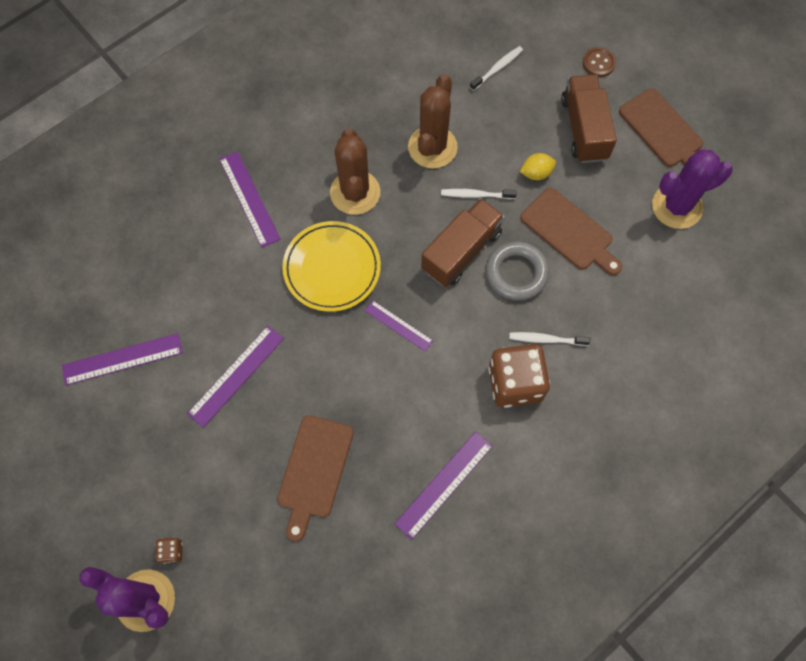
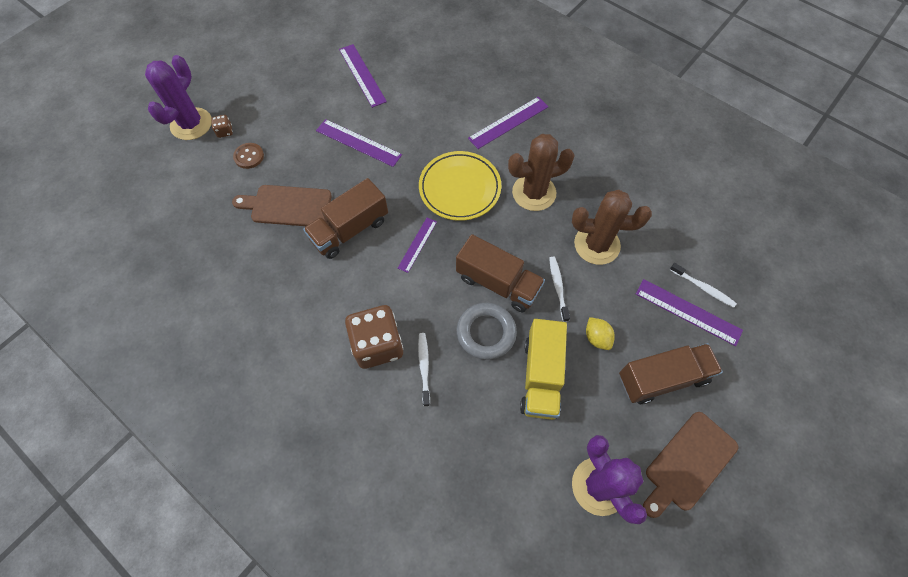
camera: 80 degrees right, 5 degrees down
(364, 398) = (350, 230): none -> brown truck
(444, 484) = (281, 300): purple ruler -> purple ruler (688, 312)
(569, 232) = (541, 376): brown cutting board -> yellow truck
(598, 63) = (749, 385): brown button -> brown button (249, 156)

